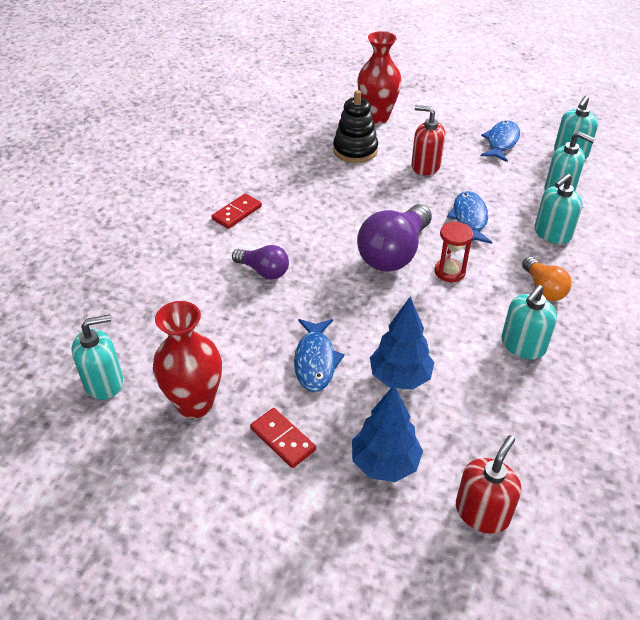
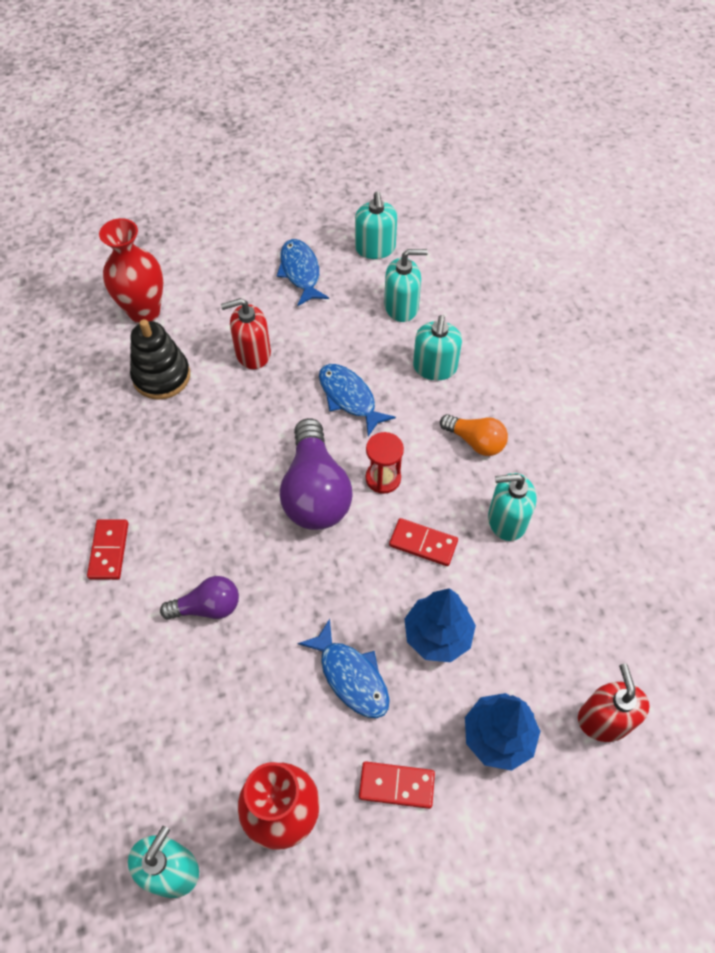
camera: 40 degrees left, 15 degrees up
(442, 322) = (423, 543): none -> red domino
(522, 345) = (506, 520): turquoise soap dispenser -> turquoise soap dispenser turned 90 degrees clockwise

